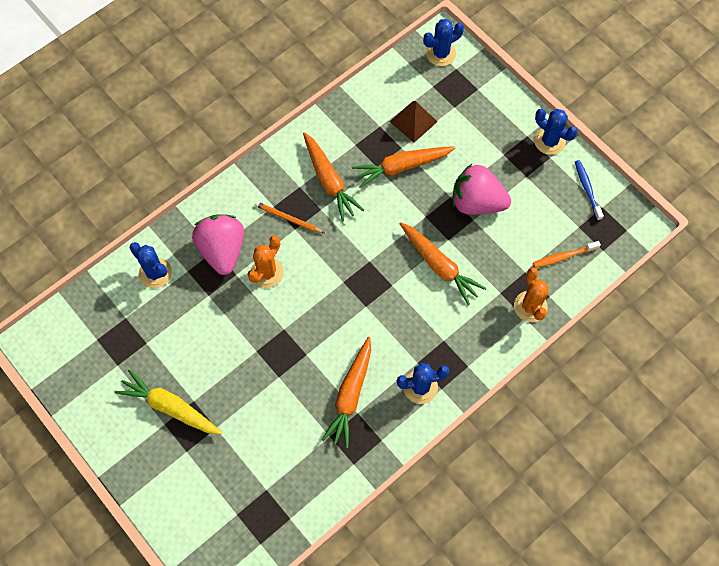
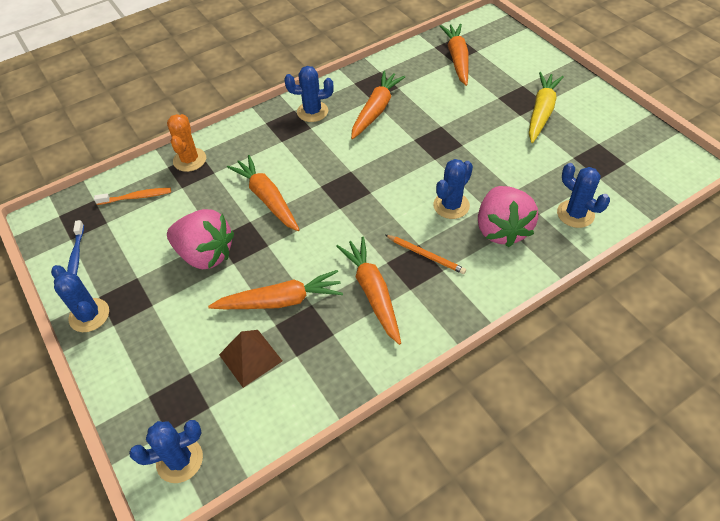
camera: 170 degrees left, 15 degrees down
(170, 407) = (541, 112): yellow carrot -> yellow carrot turned 105 degrees counterclockwise
(261, 495) = (457, 59): none -> orange carrot
(267, 272) = (451, 205): orange cactus -> blue cactus

